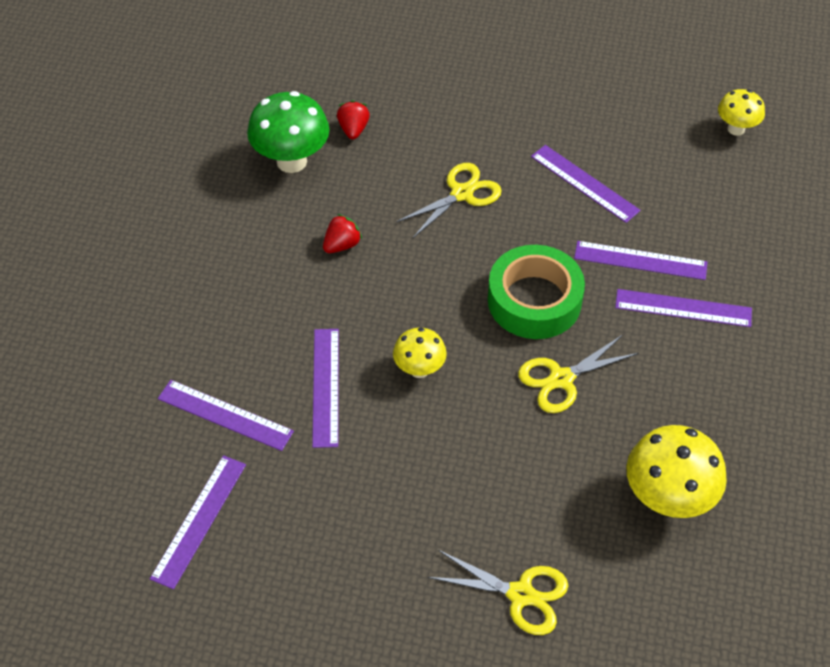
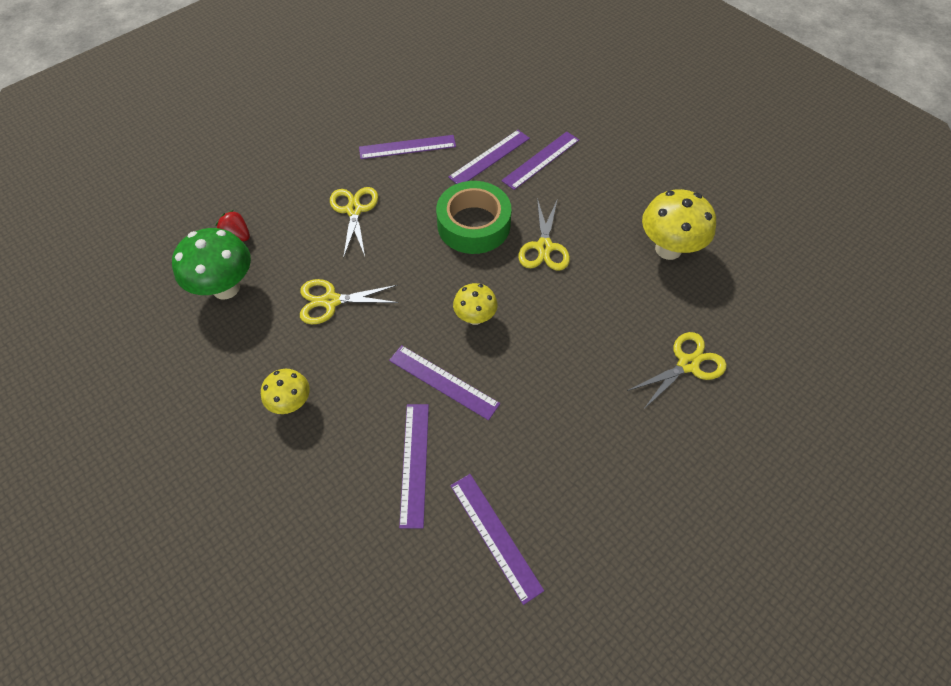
camera: 55 degrees left, 5 degrees up
(225, 415) = (414, 463): purple ruler -> purple ruler turned 60 degrees counterclockwise
(342, 245) = (331, 301): red strawberry -> yellow scissors
(736, 129) = (436, 60): yellow mushroom -> yellow mushroom (291, 403)

